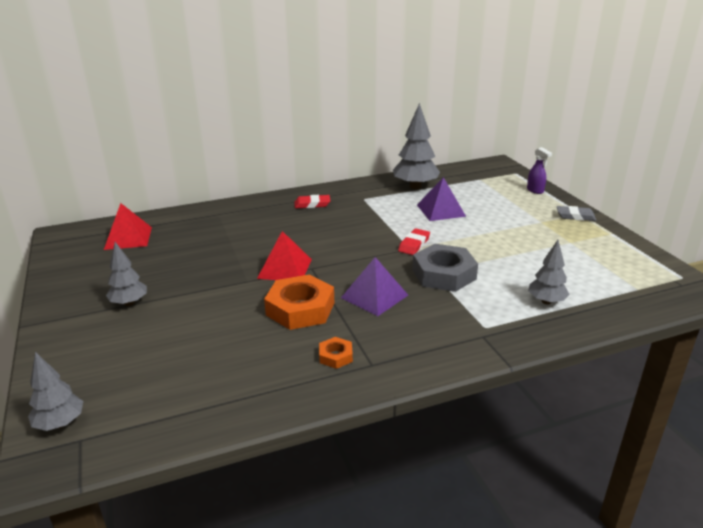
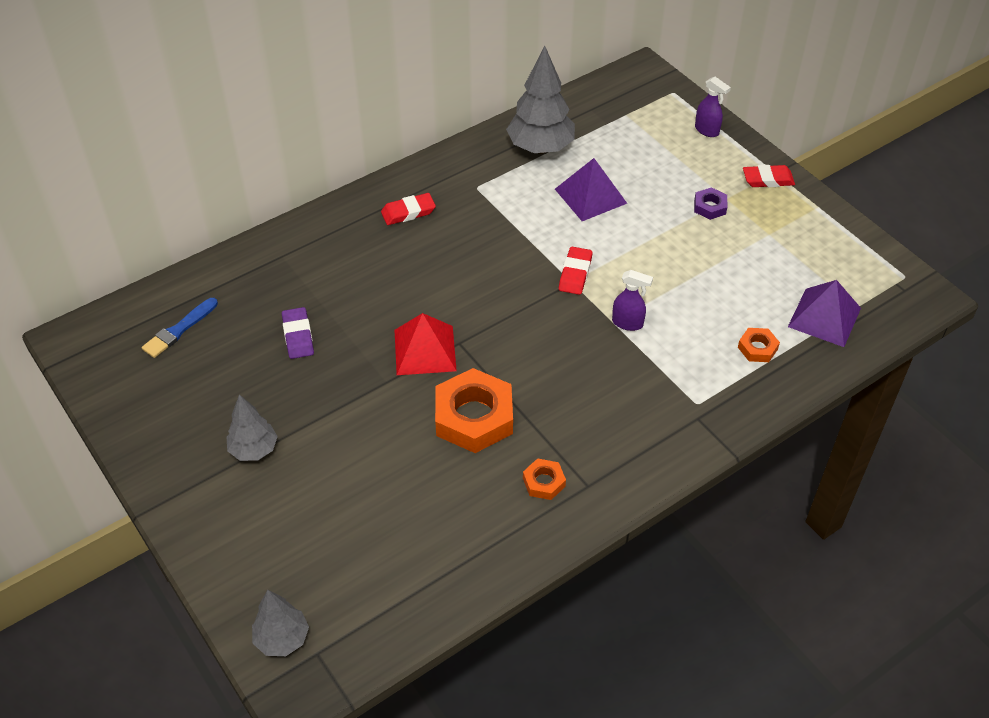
camera: 15 degrees left, 20 degrees up
(128, 238) = (179, 330): red pyramid -> blue brush
(202, 250) = (298, 336): none -> purple eraser
(374, 296) = (555, 378): purple pyramid -> purple pyramid (824, 317)
(444, 274) = (628, 323): grey nut -> purple spray bottle
(527, 224) = (710, 207): none -> purple nut
(546, 301) = (757, 348): grey tree -> orange nut
(575, 216) = (768, 179): grey eraser -> red eraser

